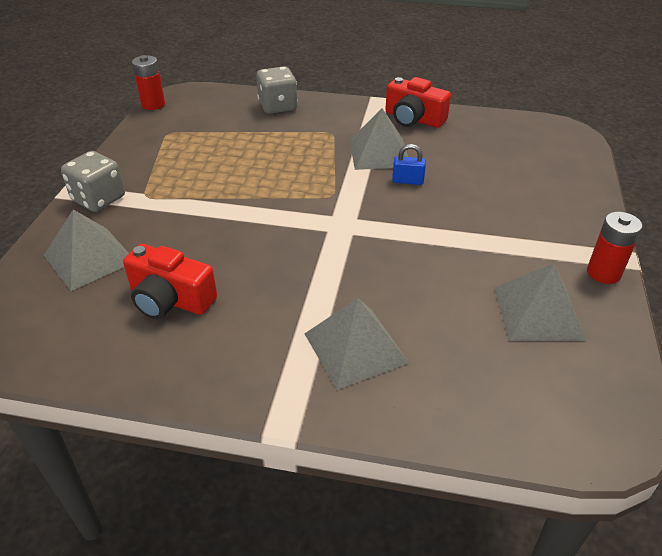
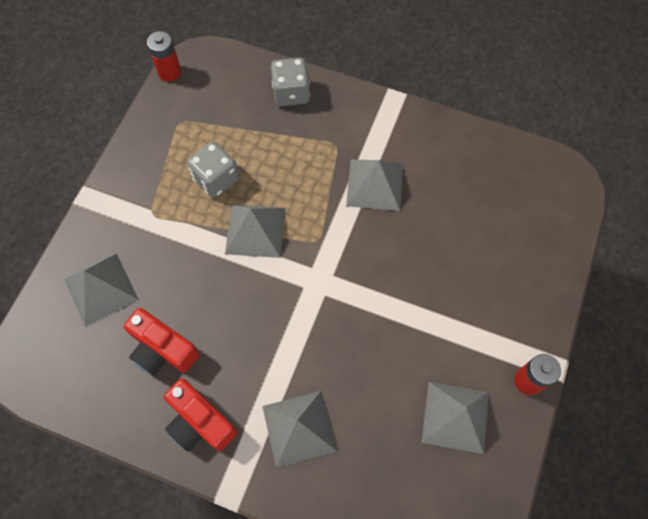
camera: 10 degrees right, 25 degrees up
(99, 199) = (111, 212): grey dice -> grey dice (216, 179)
(263, 195) = (255, 230): none -> grey pyramid
(407, 181) = (391, 230): blue padlock -> none
(413, 119) = (422, 134): red camera -> red camera (199, 422)

